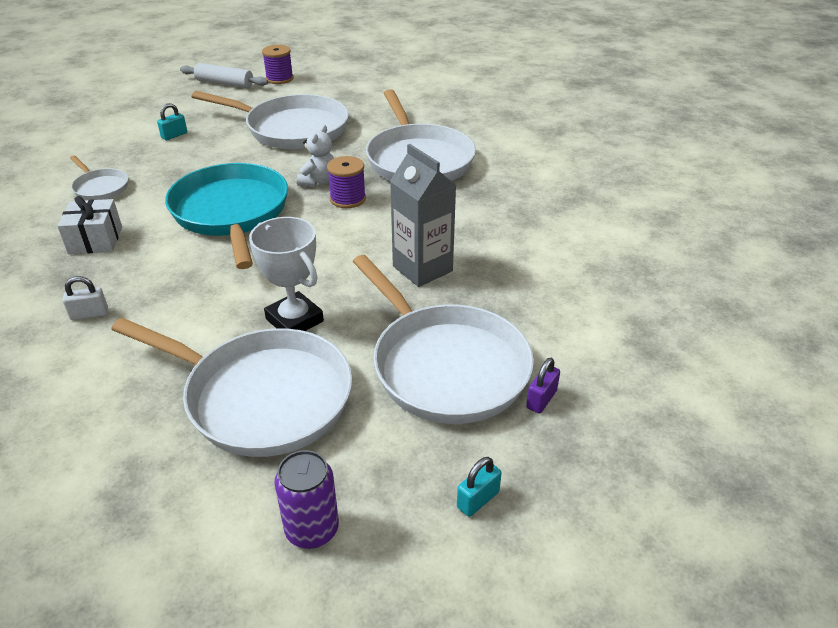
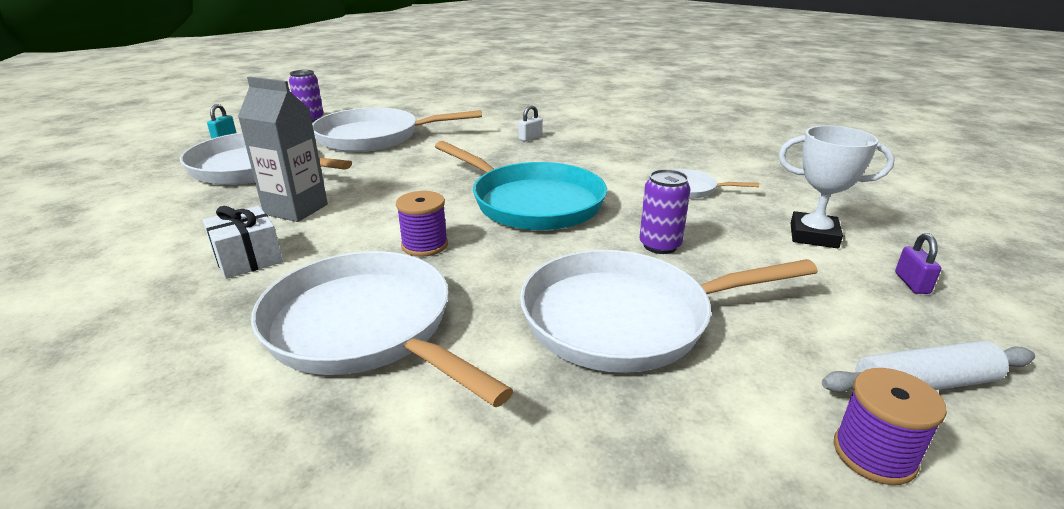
camera: 150 degrees right, 10 degrees down
(95, 240) = (606, 162): white gift -> white gift (248, 259)
(174, 135) = (751, 255): turquoise padlock -> none
(209, 155) = (660, 245): none -> purple can
(294, 320) = (386, 162): white trophy -> white trophy (813, 236)
(318, 181) = (482, 254): white teddy bear -> none
(541, 399) = (178, 169): purple padlock -> purple padlock (912, 283)

